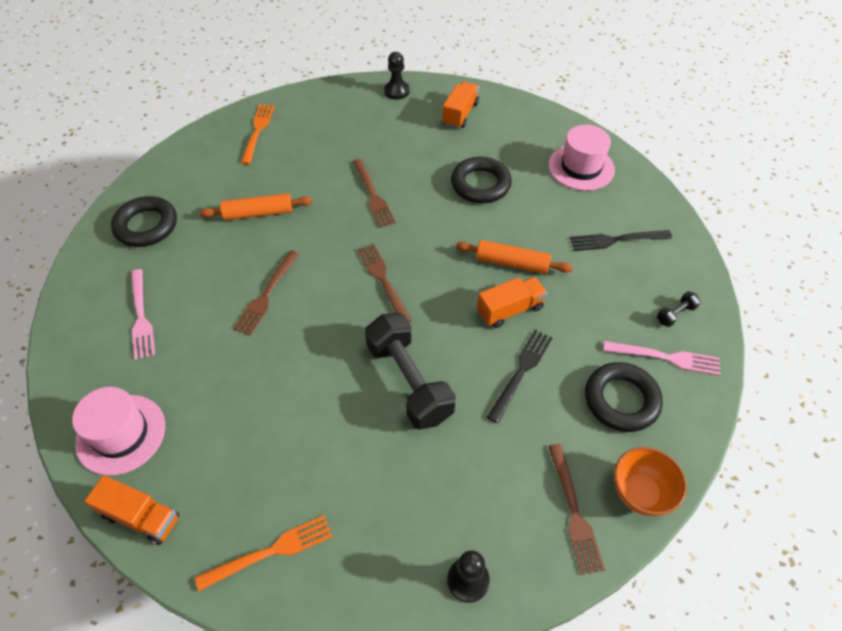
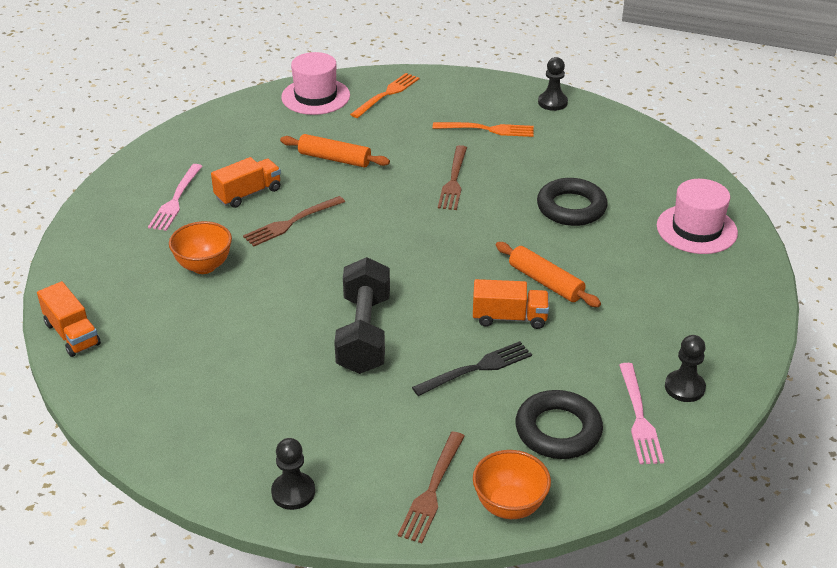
camera: 30 degrees right, 15 degrees down
(121, 434) = (99, 274): pink hat -> pink hat (315, 96)
(146, 226) = (231, 136): black ring -> none
(218, 377) = (204, 266): none -> orange bowl
(271, 551) = (150, 399): orange fork -> orange fork (488, 129)
(383, 280) = (406, 249): brown fork -> none
(460, 114) = (603, 142): orange truck -> orange truck (248, 193)
(616, 240) = (676, 303): black fork -> none
(666, 357) = (639, 417): pink fork -> pink fork turned 45 degrees clockwise
(675, 314) = (684, 387): black dumbbell -> black pawn

